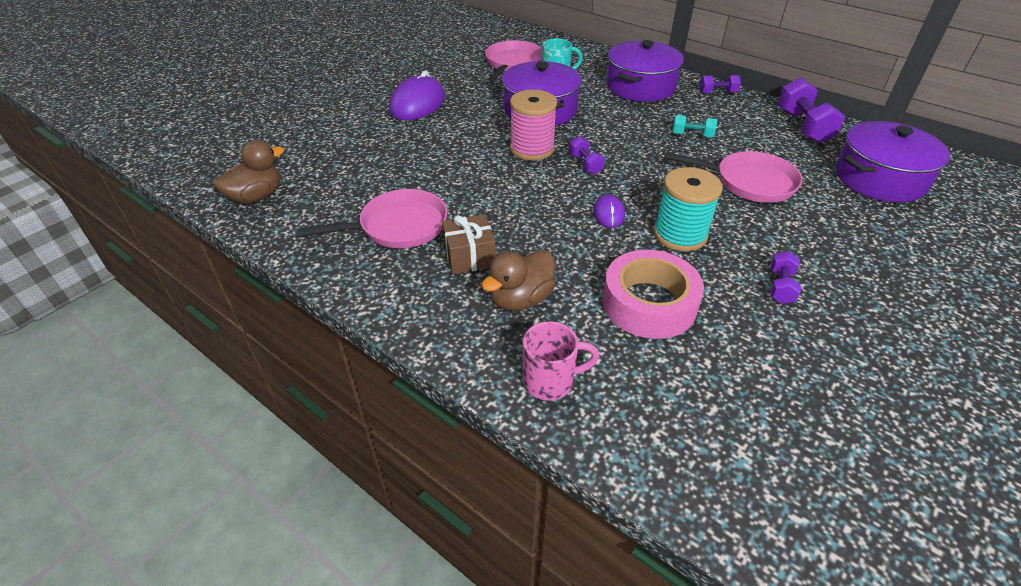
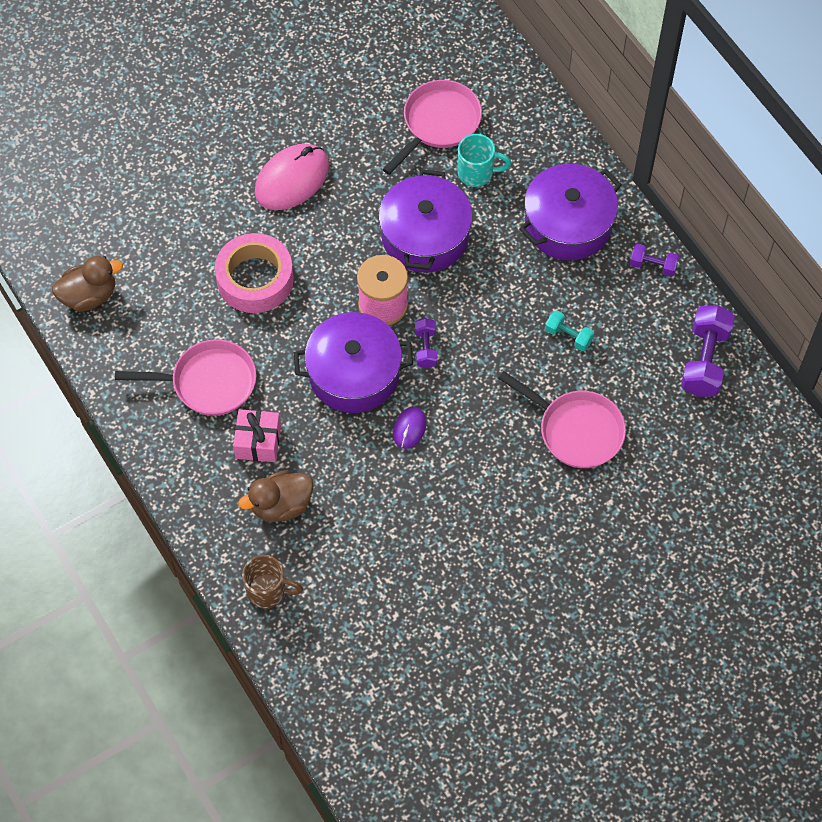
camera: 20 degrees right, 20 degrees up
(417, 104) = (292, 179): purple mouse -> pink mouse
(469, 256) = (258, 442): brown gift -> pink gift
(550, 381) = (268, 591): pink mug -> brown mug
(649, 303) = (384, 545): pink tape -> pink tape (255, 279)
(680, 235) = (459, 478): turquoise spool -> none
(780, 287) = (506, 566): purple dumbbell -> none
(879, 179) = (715, 469): purple pot -> purple pot (354, 373)

